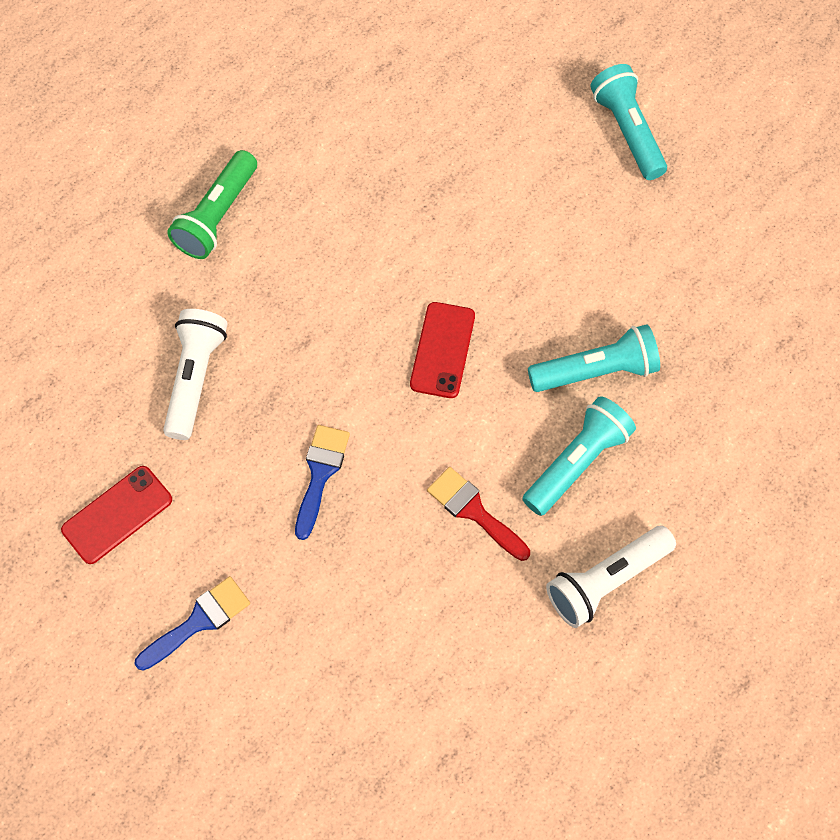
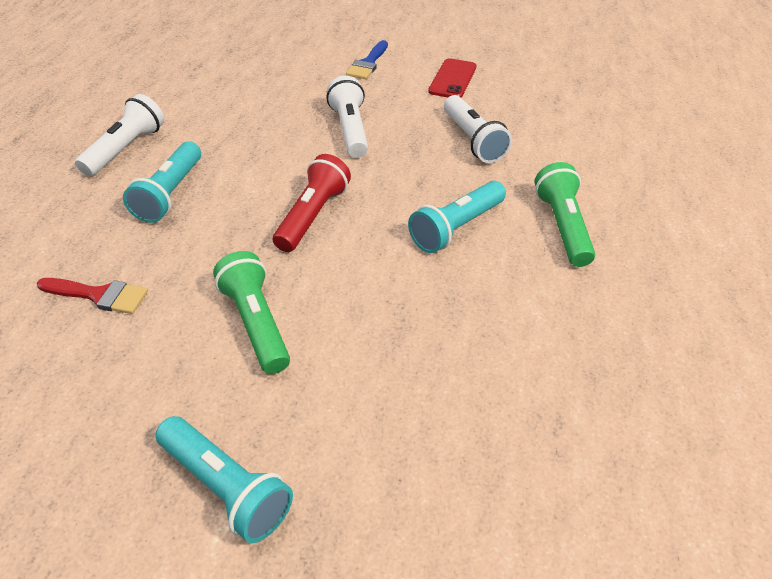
camera: 150 degrees right, 20 degrees down
(320, 473) = (350, 130): blue brush -> white flashlight
(442, 350) = (313, 216): red phone -> red flashlight
(473, 511) = (235, 148): red brush -> red brush (99, 295)
(554, 249) = (256, 323): none -> green flashlight
(595, 371) = (176, 250): turquoise flashlight -> turquoise flashlight (456, 228)

